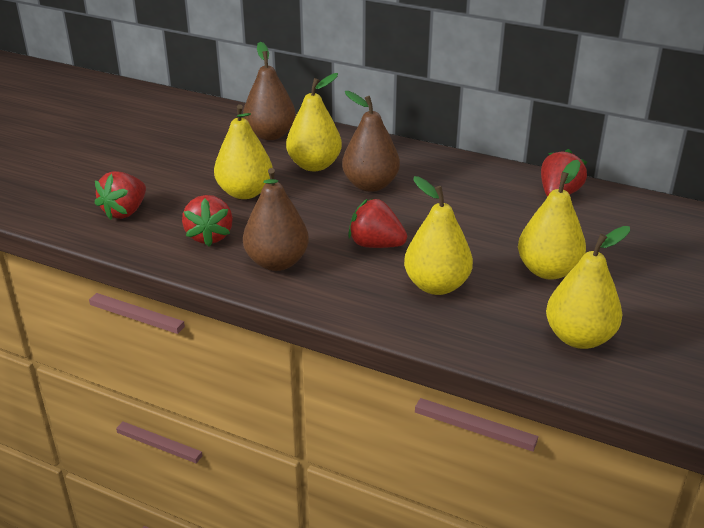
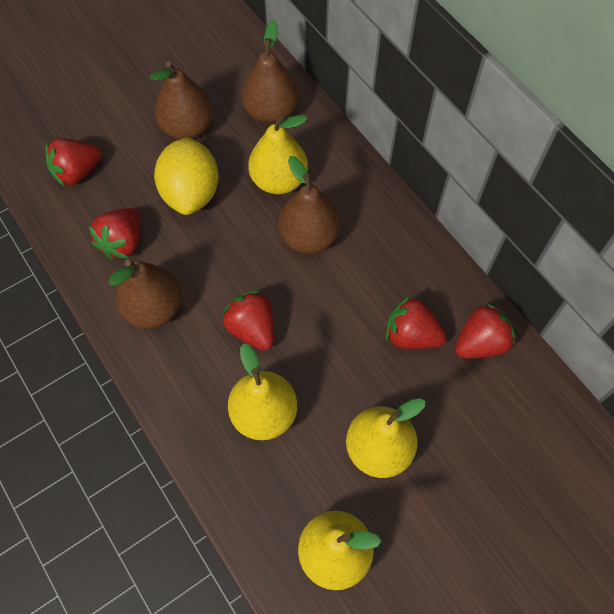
camera: 30 degrees right, 30 degrees up
(205, 161) = (187, 128): none -> brown pear
(245, 192) = (191, 193): yellow pear -> yellow lemon
(505, 207) = (411, 335): none -> red strawberry

